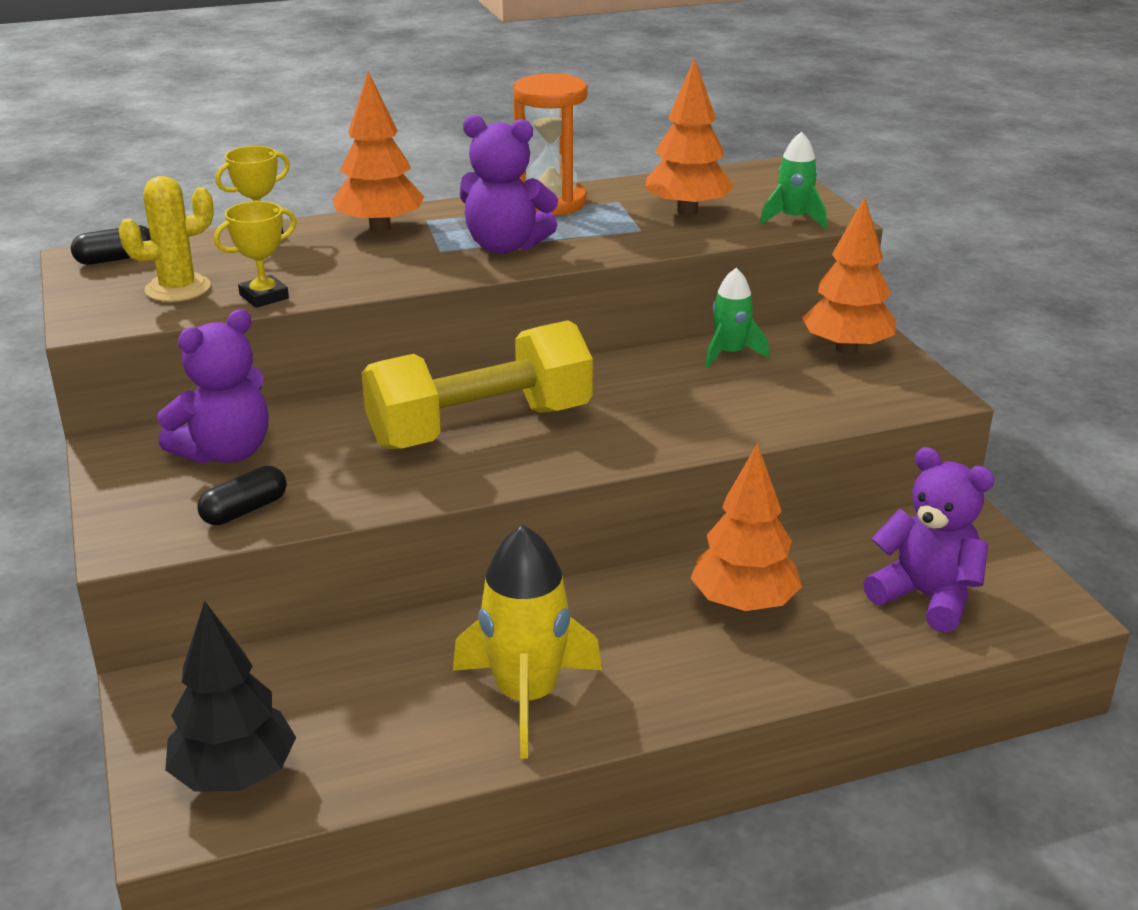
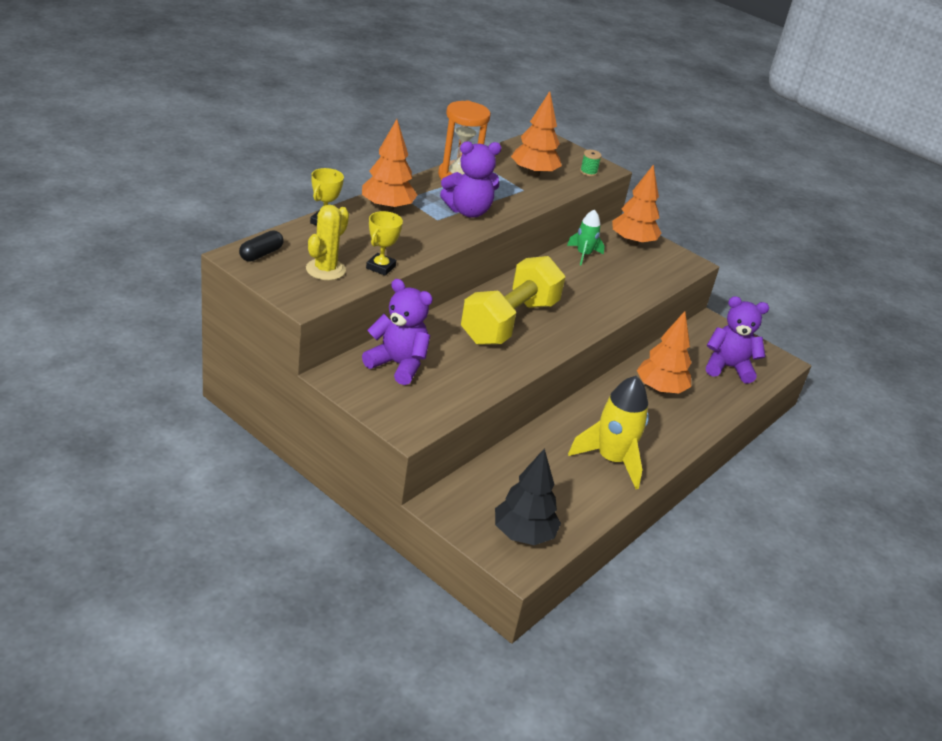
camera: 35 degrees left, 5 degrees up
(225, 452) = (398, 364): purple teddy bear -> purple teddy bear turned 75 degrees counterclockwise
(244, 510) = (446, 396): black capsule -> none
(793, 219) = (588, 172): green rocket -> green spool

